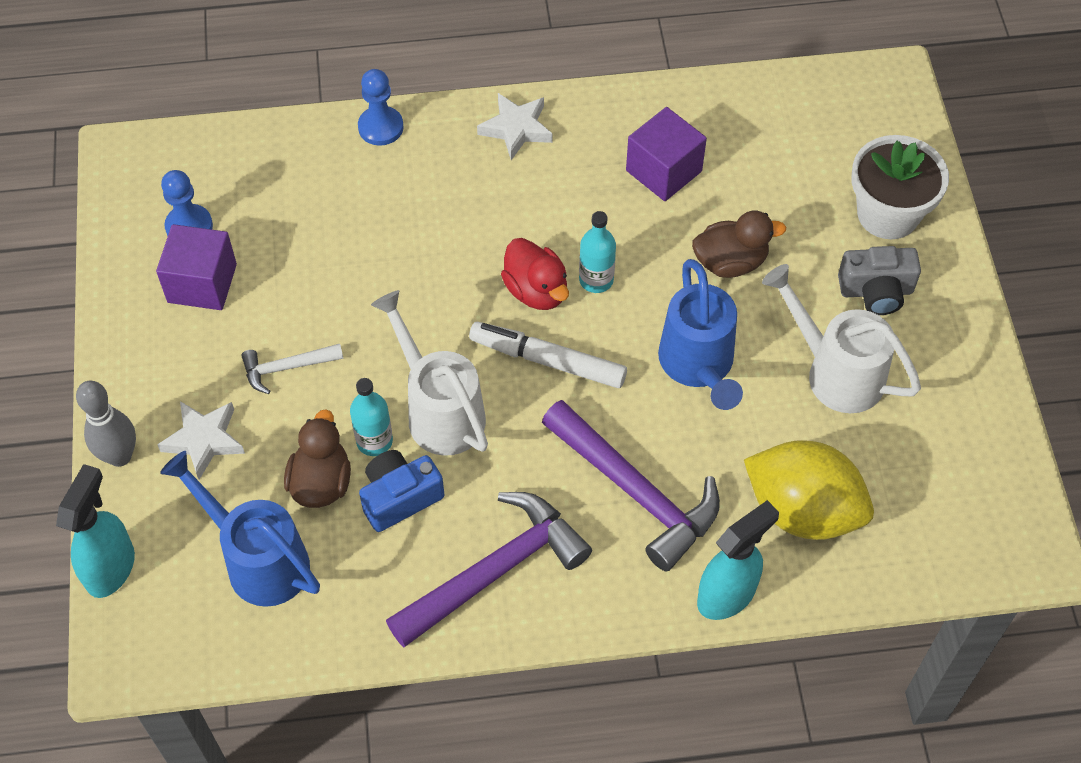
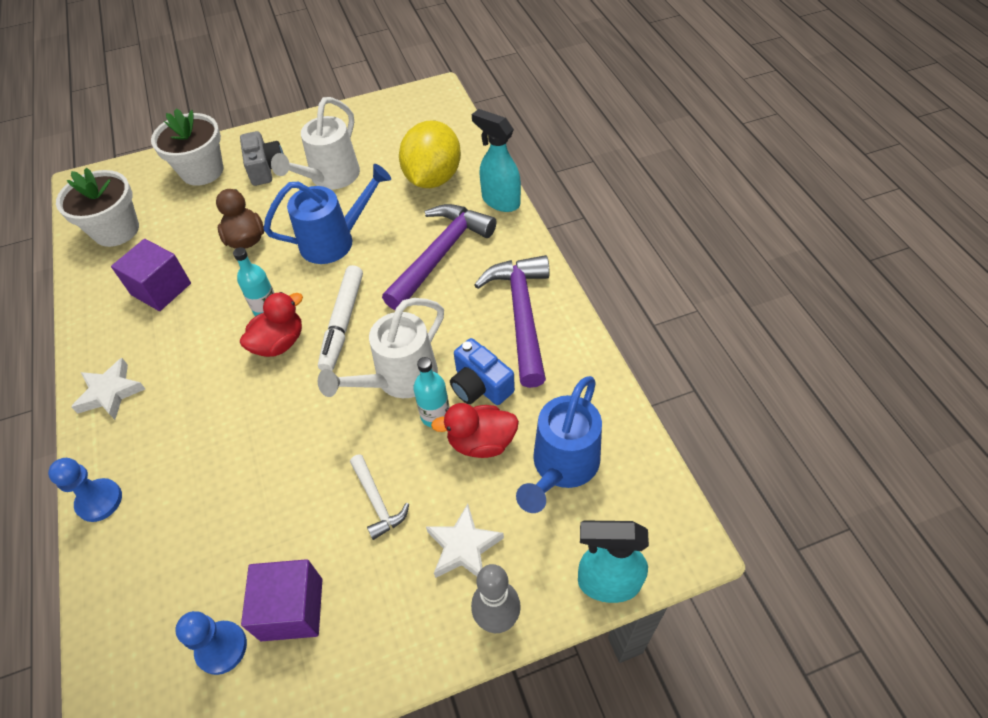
camera: 100 degrees left, 5 degrees down
(321, 482) = (481, 442): brown duck -> red duck
(495, 571) = (521, 315): purple hammer -> purple hammer turned 45 degrees clockwise
(786, 120) = (116, 230): none -> white flower pot

